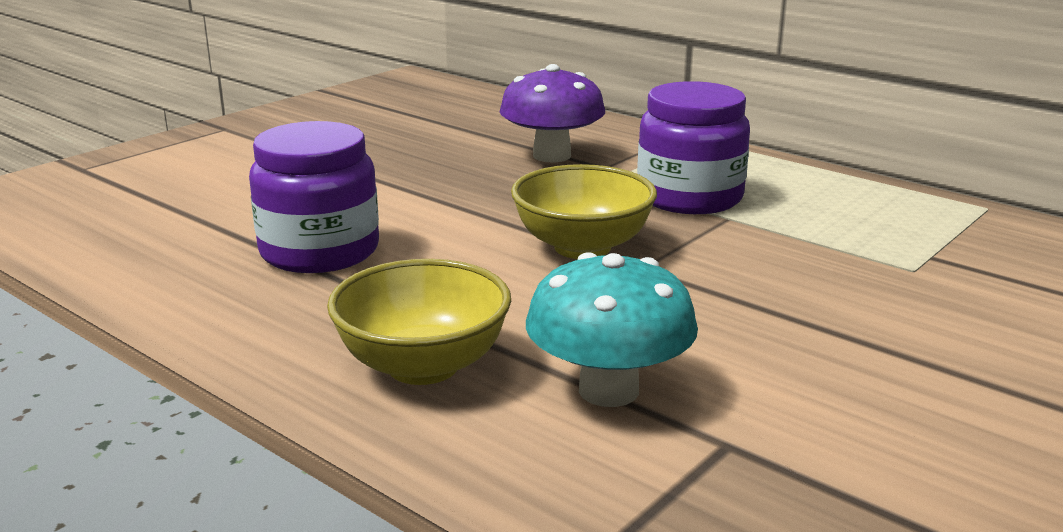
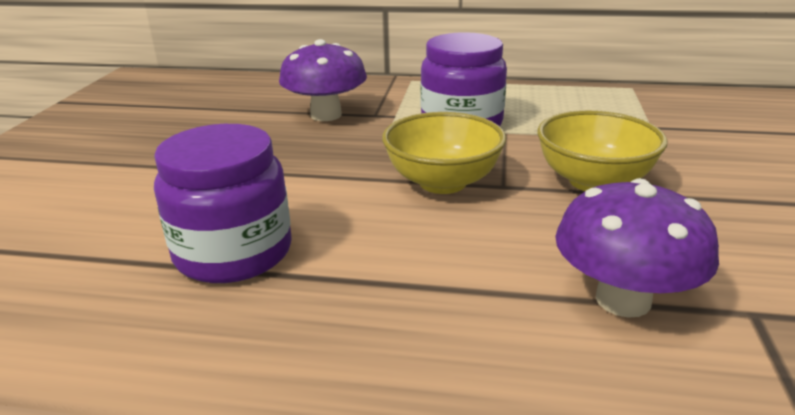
camera: 30 degrees left, 5 degrees up
(423, 366) = (463, 336): yellow bowl -> yellow bowl (593, 181)
(608, 390) = (623, 300): turquoise mushroom -> purple mushroom

